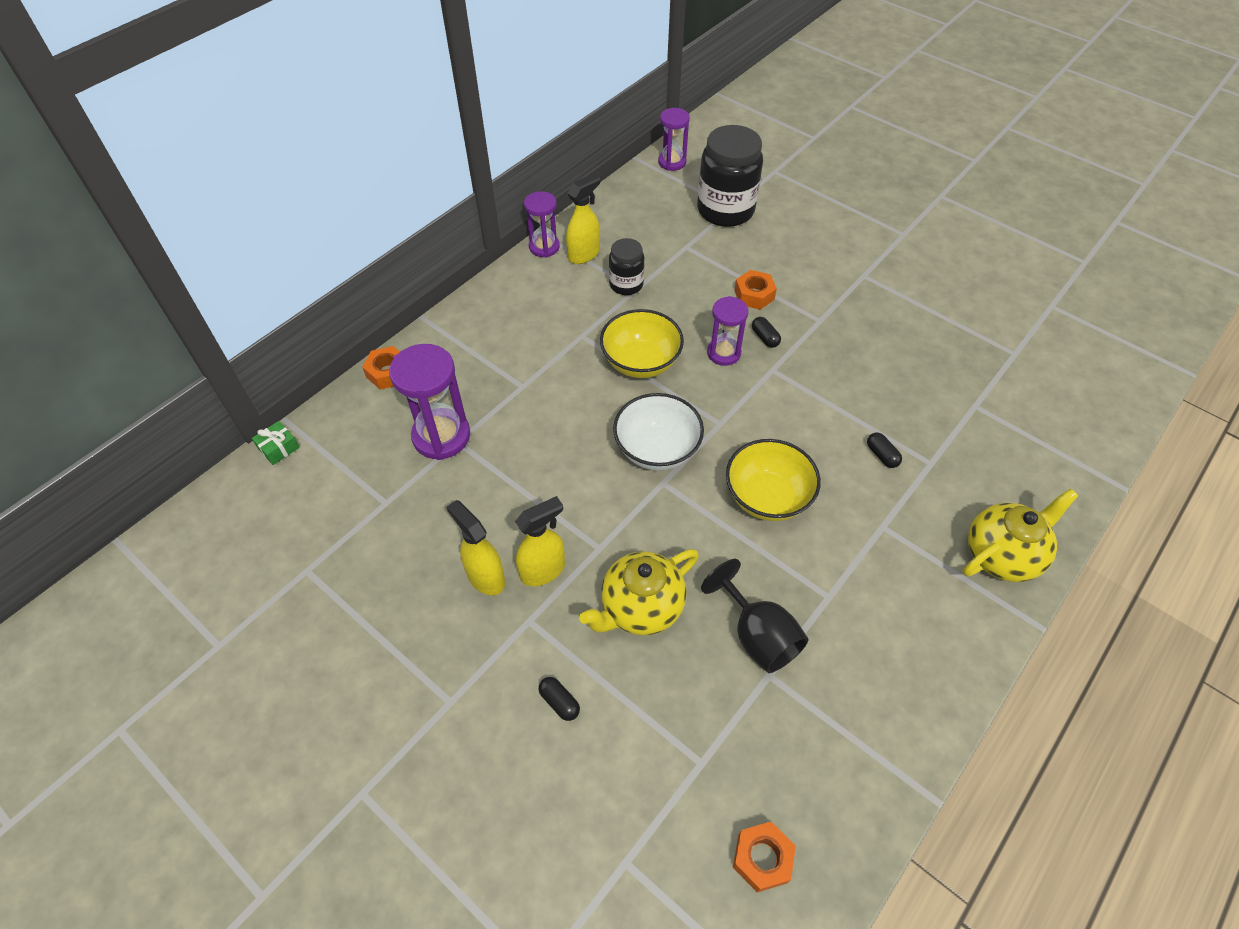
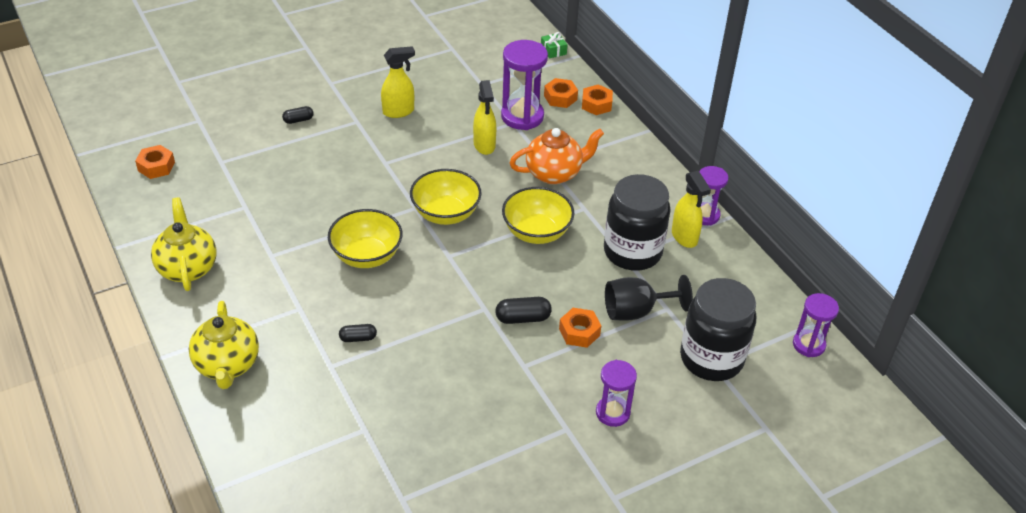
camera: 110 degrees right, 10 degrees down
(386, 410) = (560, 97): none -> orange nut
(536, 375) = (554, 173): none -> orange teapot
(543, 570) = (386, 135): yellow spray bottle -> yellow spray bottle (484, 145)
(626, 284) = (632, 252): black jar -> black jar, size x1.82
(640, 607) = (330, 168): yellow teapot -> yellow teapot (187, 268)
(657, 449) = (446, 214): white bowl -> yellow bowl
(723, 353) = (519, 285): purple hourglass -> purple hourglass (612, 413)
(757, 635) = (272, 211): black goblet -> black goblet (636, 311)
(765, 338) = (523, 318): black capsule -> black capsule, size x1.53

